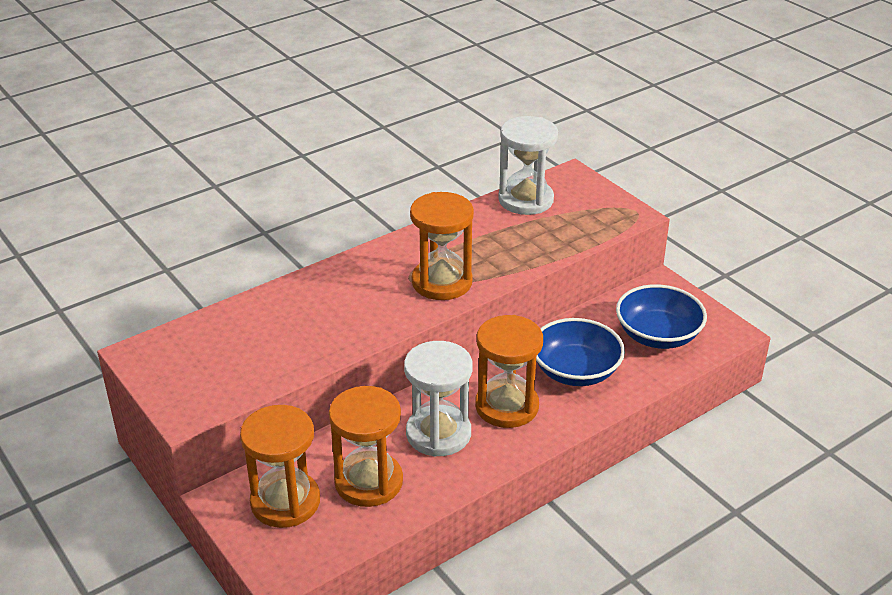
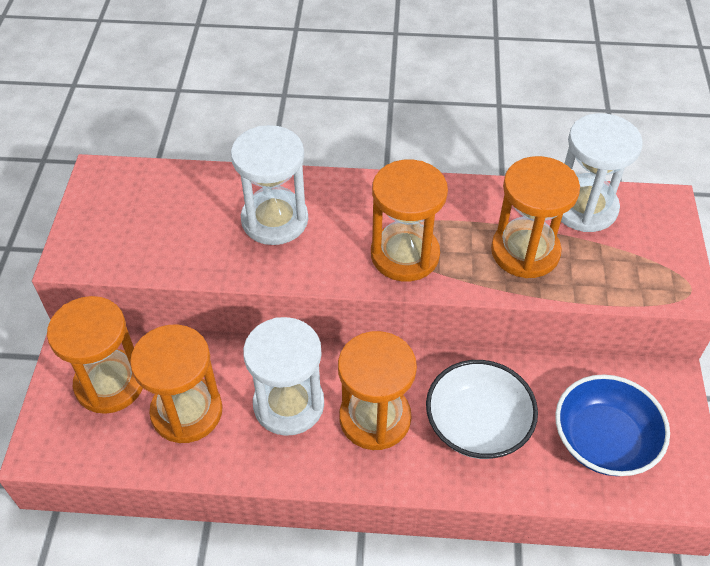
camera: 40 degrees right, 15 degrees up
(322, 309) = (275, 220): none -> white hourglass
(517, 241) = (525, 251): none -> orange hourglass
(575, 371) = (477, 424): blue bowl -> white bowl

